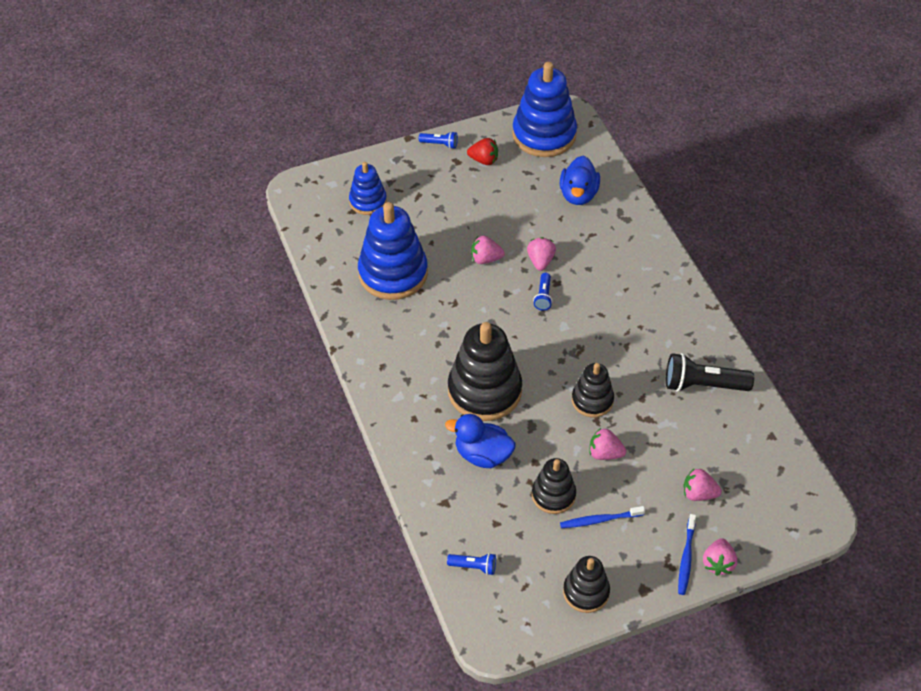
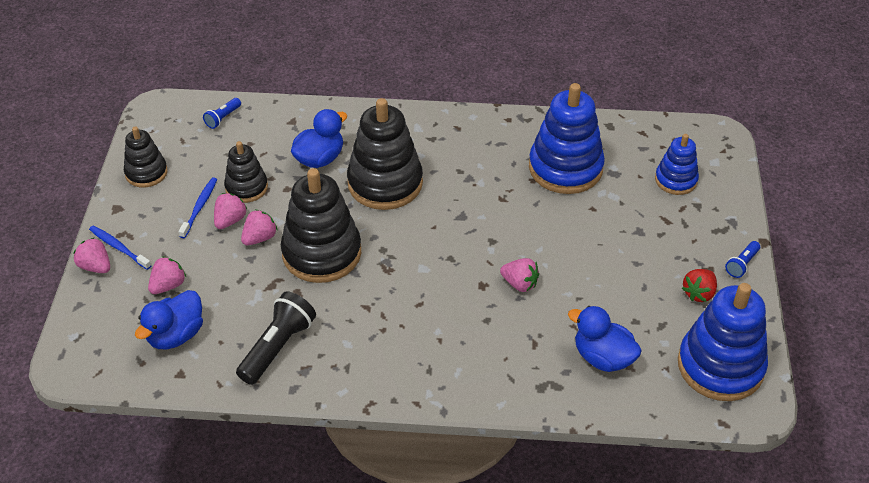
camera: 115 degrees right, 5 degrees down
(485, 259) = (547, 241): pink strawberry -> pink strawberry (230, 220)
(543, 296) = (470, 267): blue flashlight -> none
(592, 400) = (322, 253): black stacking toy -> black stacking toy, size x1.77
(741, 459) = (176, 335): none -> blue duck

